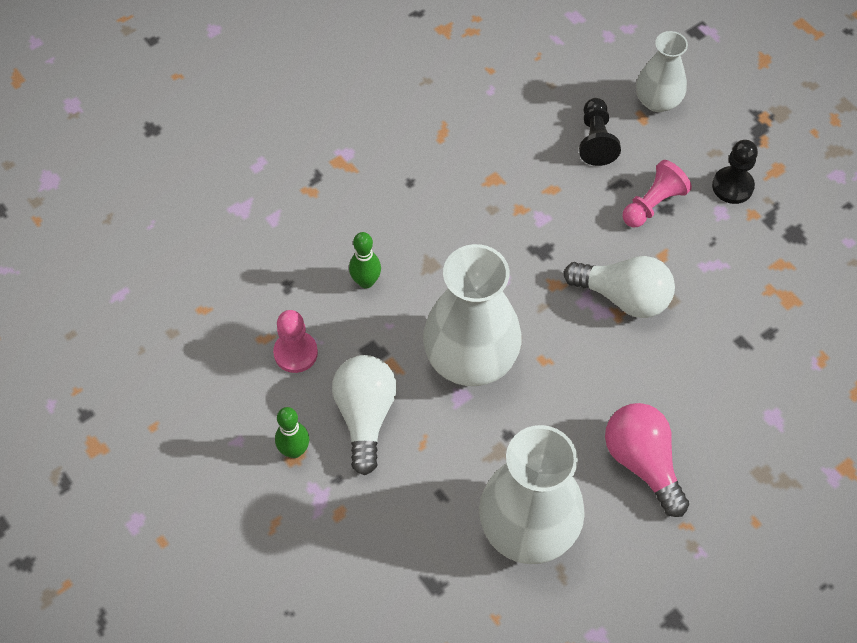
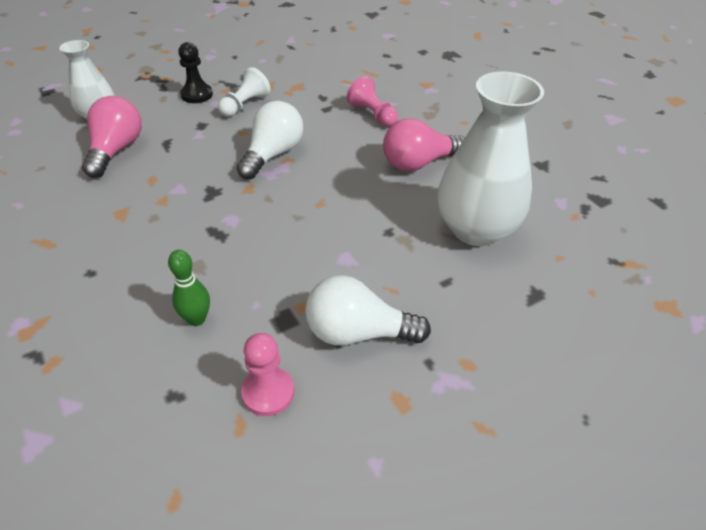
camera: 85 degrees left, 15 degrees down
(294, 450) = (393, 401): green bowling pin -> none
(471, 358) = (308, 247): white vase -> none
(596, 140) = (116, 150): black pawn -> pink light bulb
(653, 204) = (194, 130): pink pawn -> pink pawn (372, 114)
(723, 245) = (245, 105): none -> white pawn

